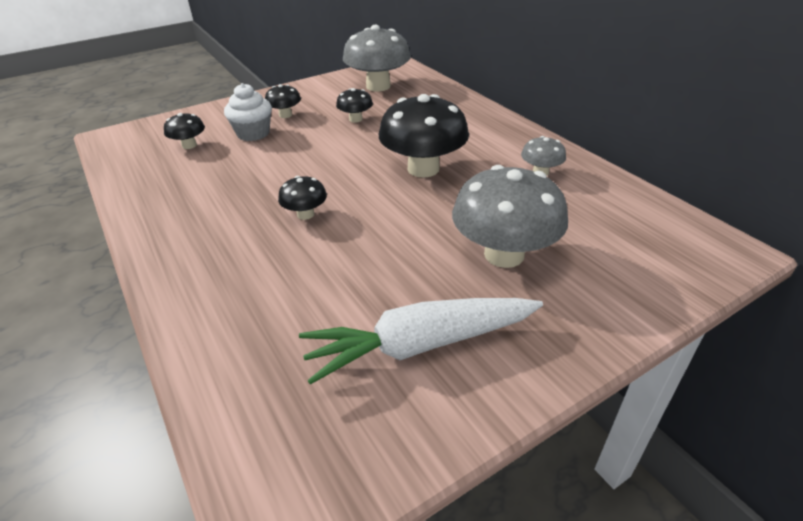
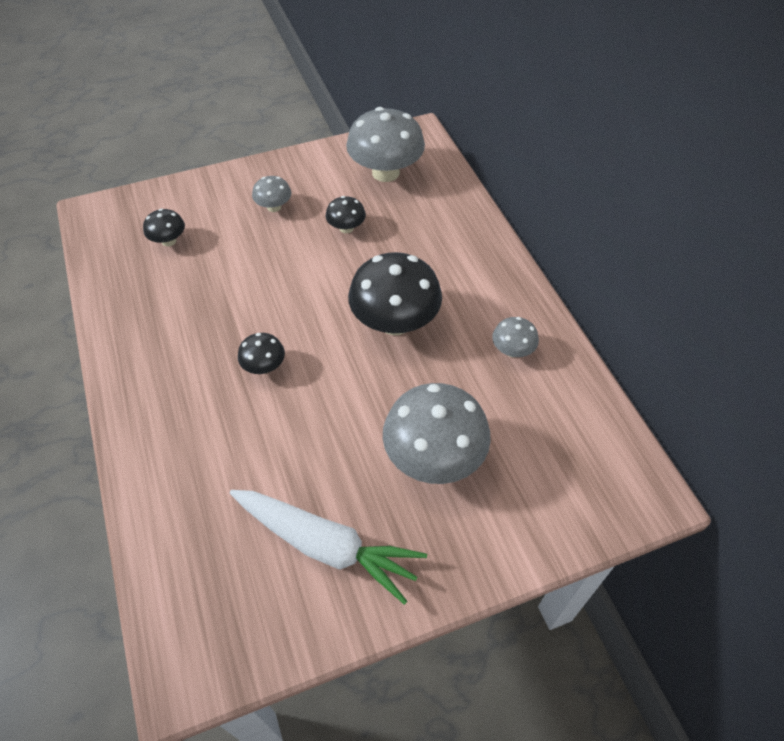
camera: 10 degrees right, 15 degrees up
(253, 133) = (235, 233): white cupcake -> none
(285, 115) = (274, 207): black mushroom -> grey mushroom
(420, 345) = (326, 545): white carrot -> white carrot turned 150 degrees counterclockwise

